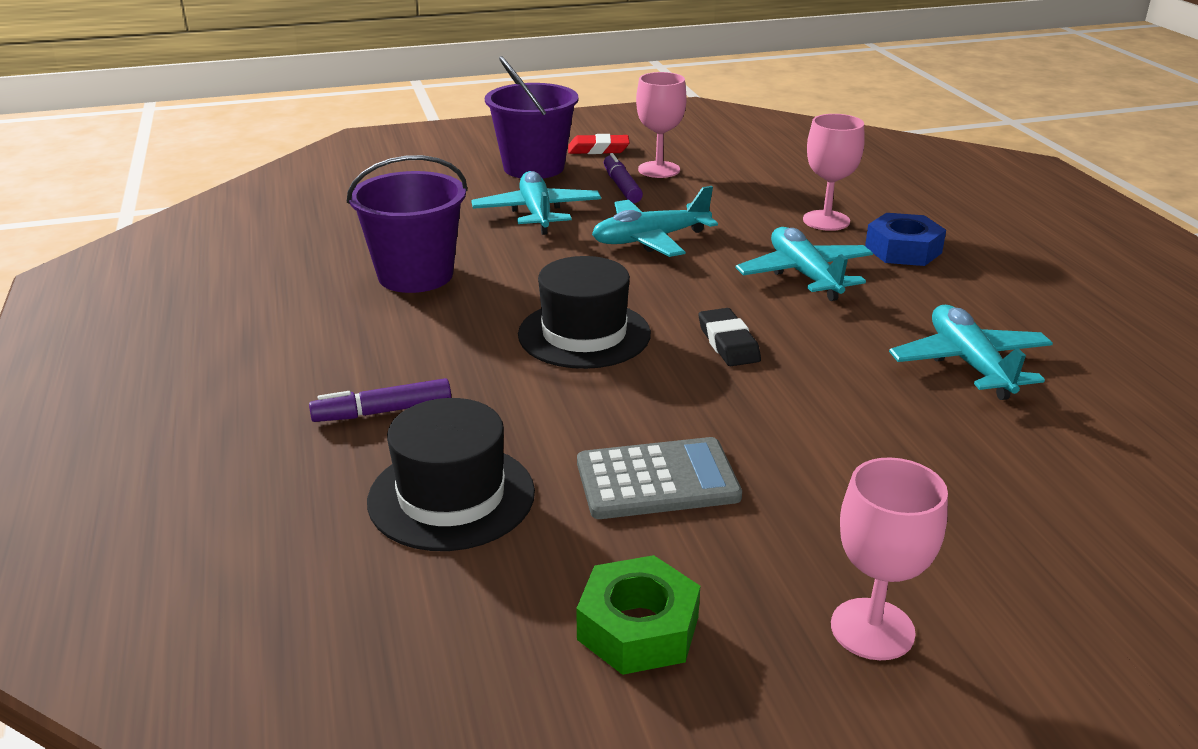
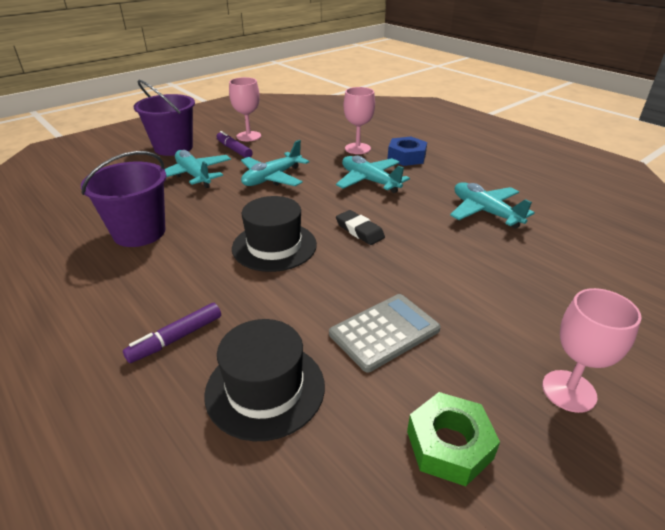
camera: 25 degrees left, 5 degrees up
(598, 149) = (205, 130): red eraser -> none

